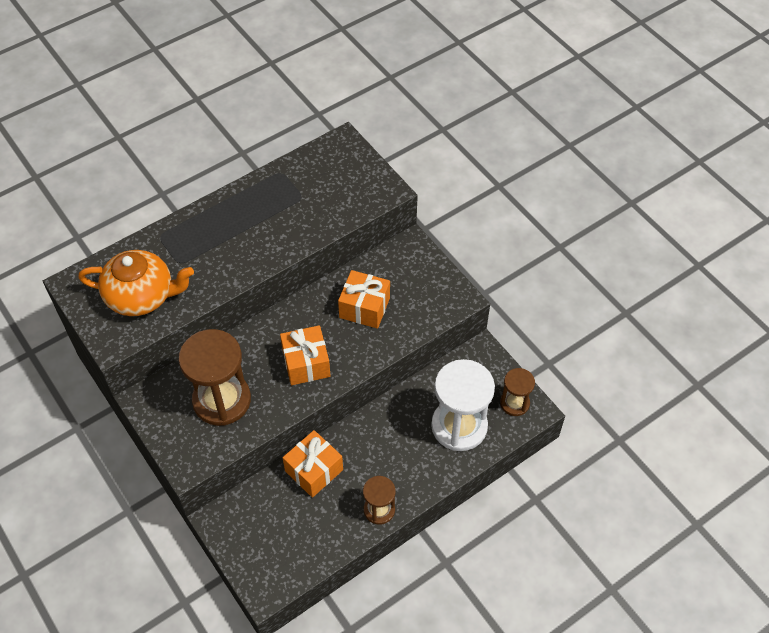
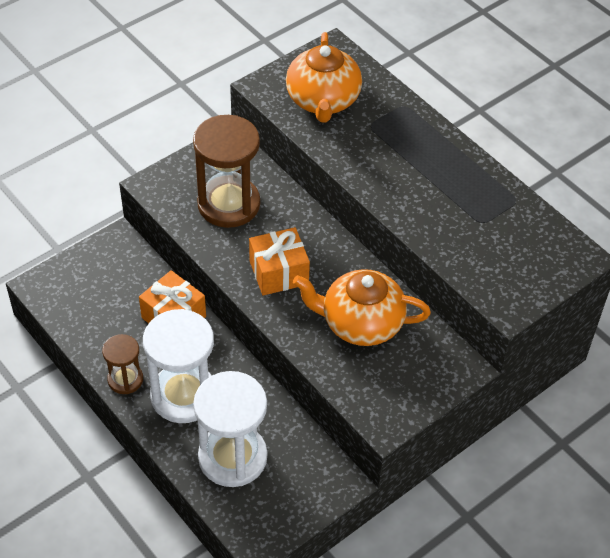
camera: 85 degrees right, 5 degrees down
(364, 308) = (360, 323): orange gift -> orange teapot
(398, 462) = (183, 395): none -> white hourglass
(514, 403) = (267, 519): brown hourglass -> none

